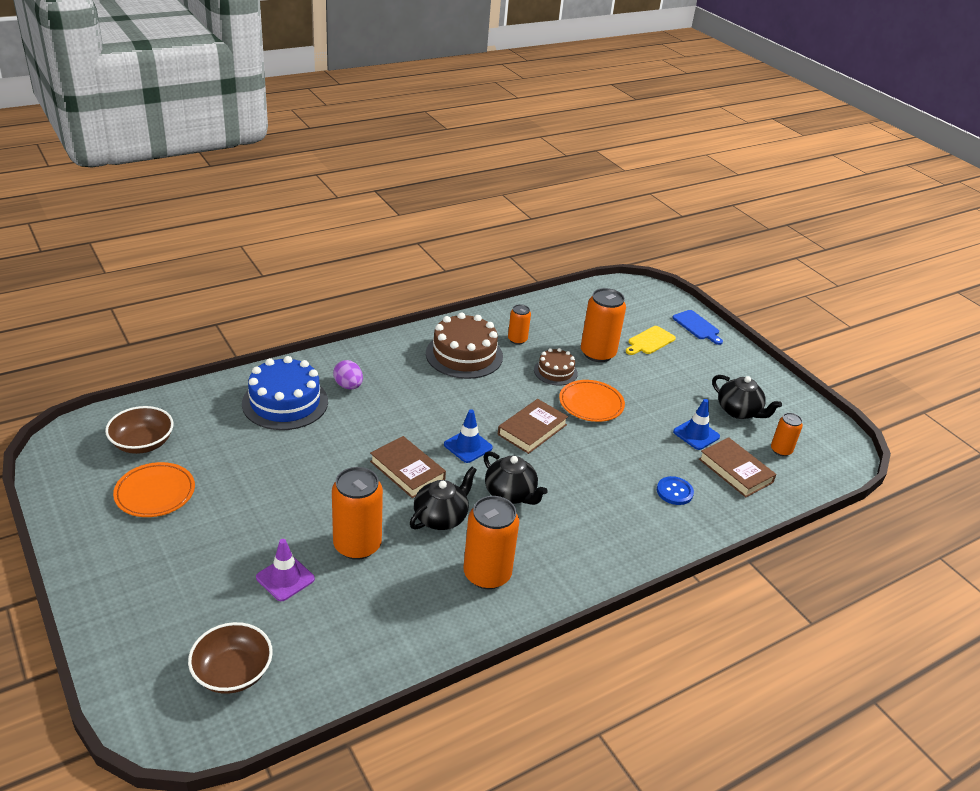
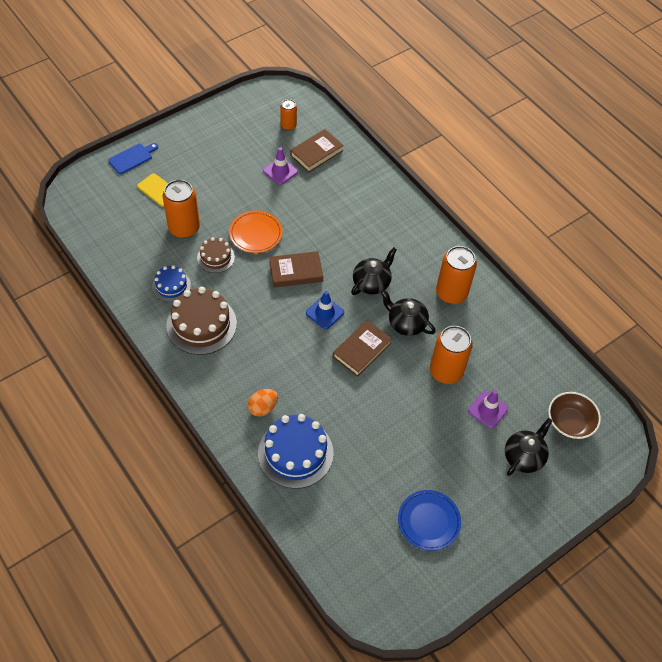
camera: 95 degrees left, 20 degrees up
(142, 443) = (372, 552): brown bowl -> none
(155, 493) = (428, 521): orange plate -> blue plate
(348, 386) = (263, 408): purple egg -> orange egg
(517, 340) = (171, 286): orange can -> blue cake
(532, 430) = (296, 272): brown book -> brown book turned 45 degrees counterclockwise
(674, 492) = (346, 188): blue button -> none
(696, 434) = (280, 171): blue traffic cone -> purple traffic cone
(739, 411) = (247, 143): black teapot -> black teapot (524, 456)

